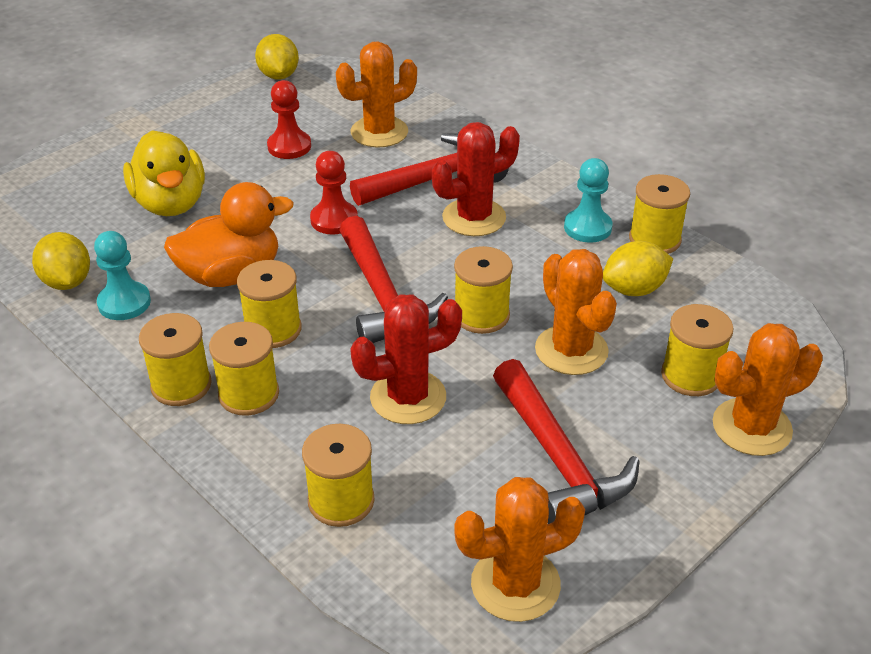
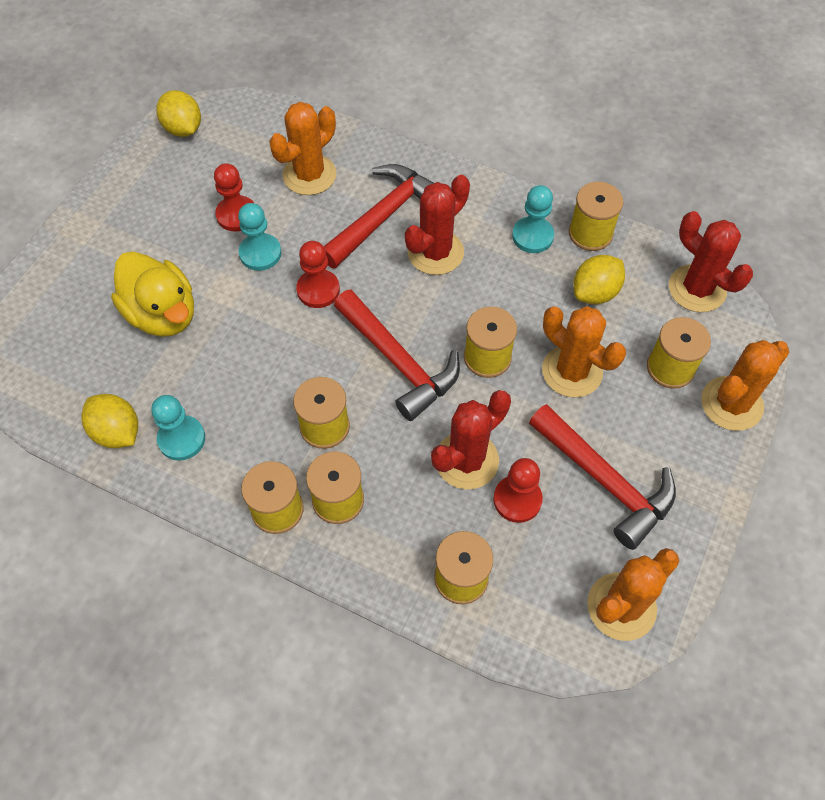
camera: 20 degrees left, 20 degrees up
(231, 275) = (259, 379): orange duck -> none
(294, 179) = (260, 253): none -> turquoise pawn
(445, 447) = (517, 499): none -> red pawn
(758, 313) = (697, 289): none -> red cactus

